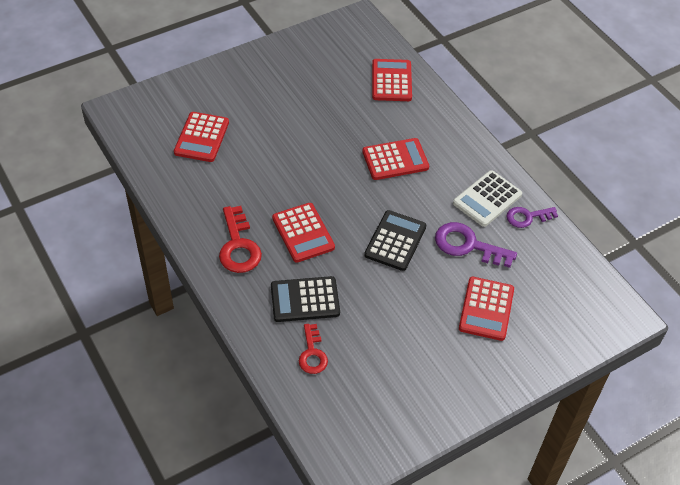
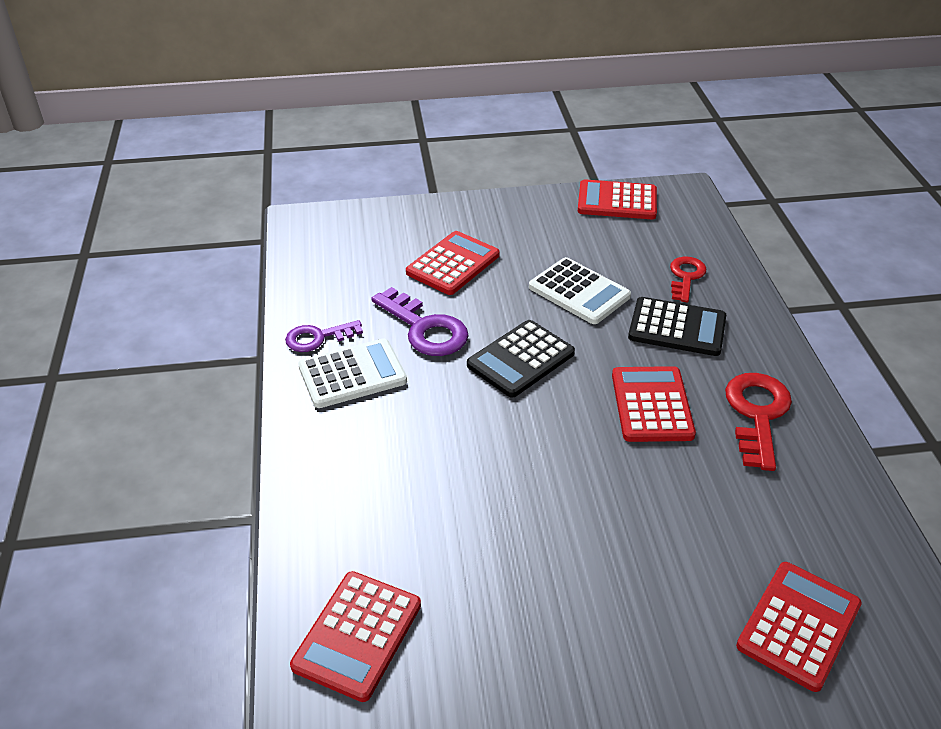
camera: 155 degrees left, 10 degrees down
(384, 311) = (579, 292): none -> white calculator
(395, 160) = (451, 471): red calculator -> red calculator (617, 201)
(527, 217) = (318, 338): purple key -> purple key turned 150 degrees clockwise

